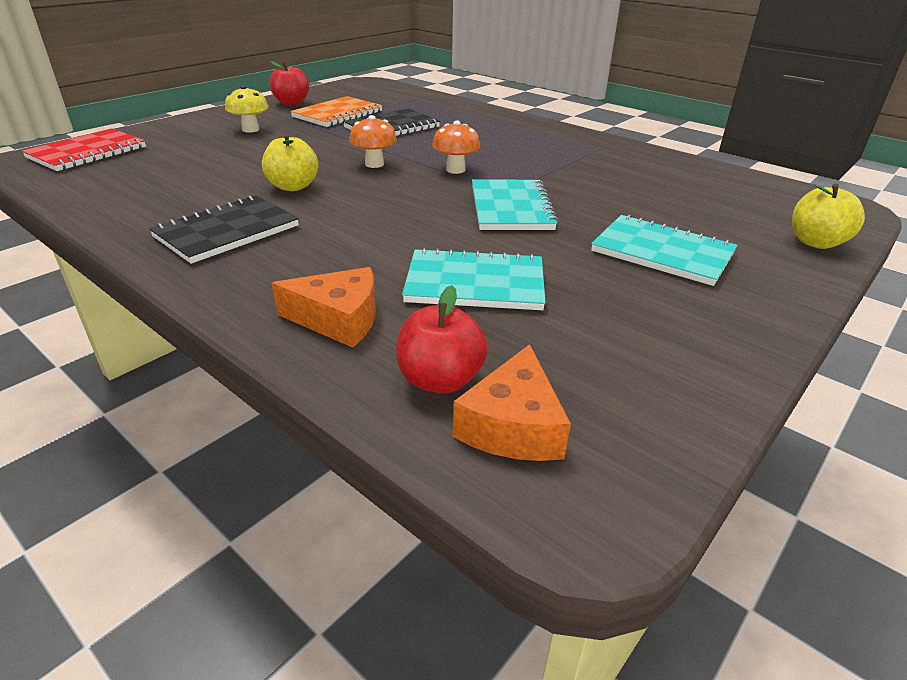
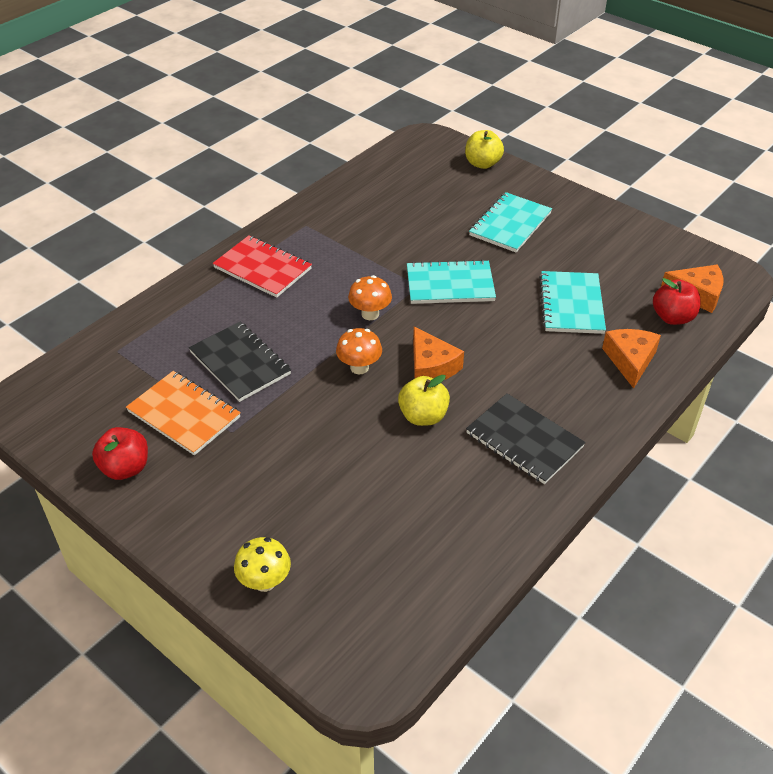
camera: 90 degrees left, 10 degrees up
(87, 152) = (336, 624): red notebook -> red notebook (262, 268)
(250, 129) = (245, 486): yellow mushroom -> yellow mushroom (265, 581)
(366, 193) = (431, 366): none -> orange cheese

